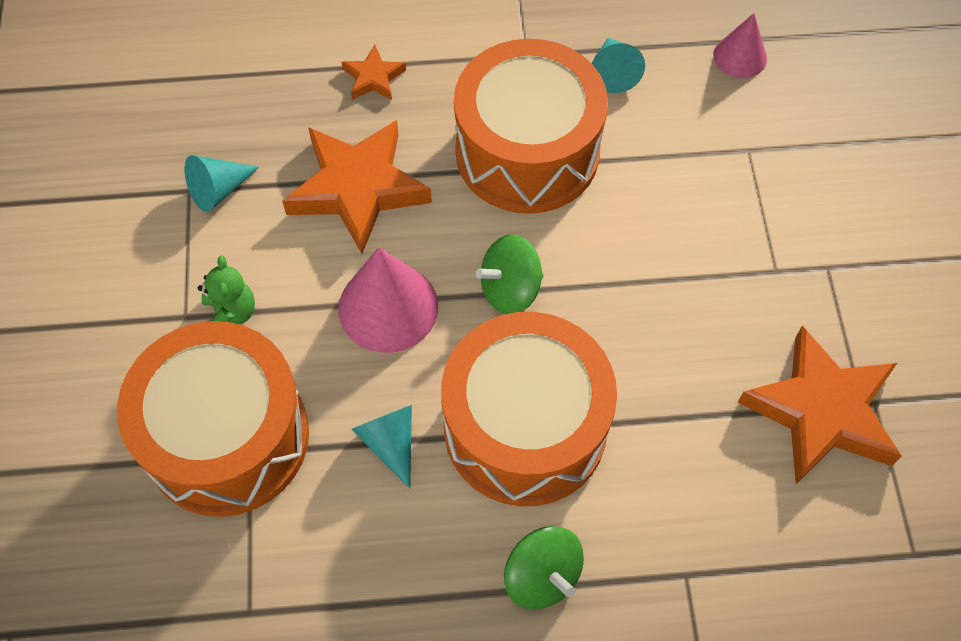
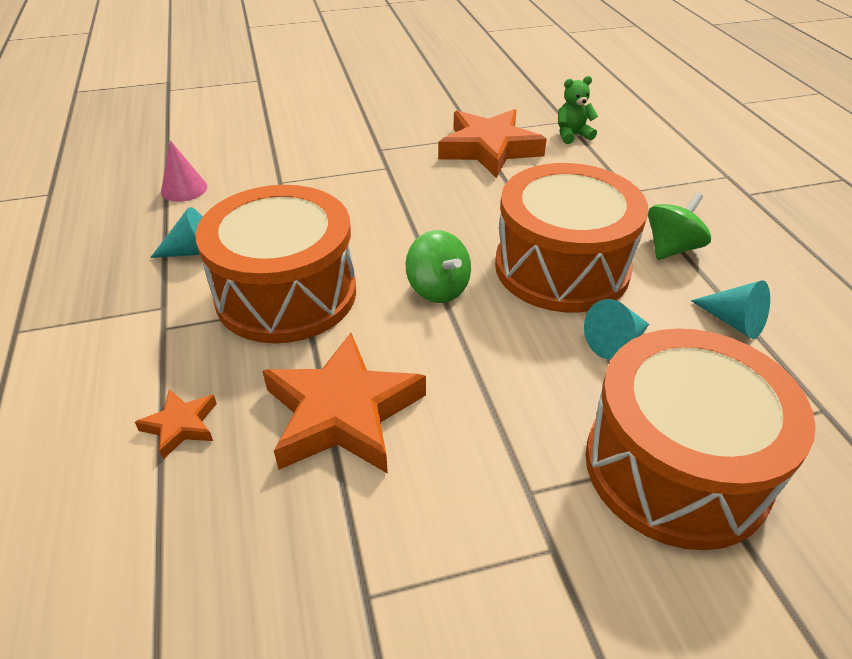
camera: 100 degrees left, 20 degrees down
(219, 190) = (361, 558): turquoise cone -> turquoise cone (733, 322)
(230, 314) = (534, 499): green teddy bear -> green teddy bear (572, 135)
(388, 307) = (480, 365): pink cone -> none

